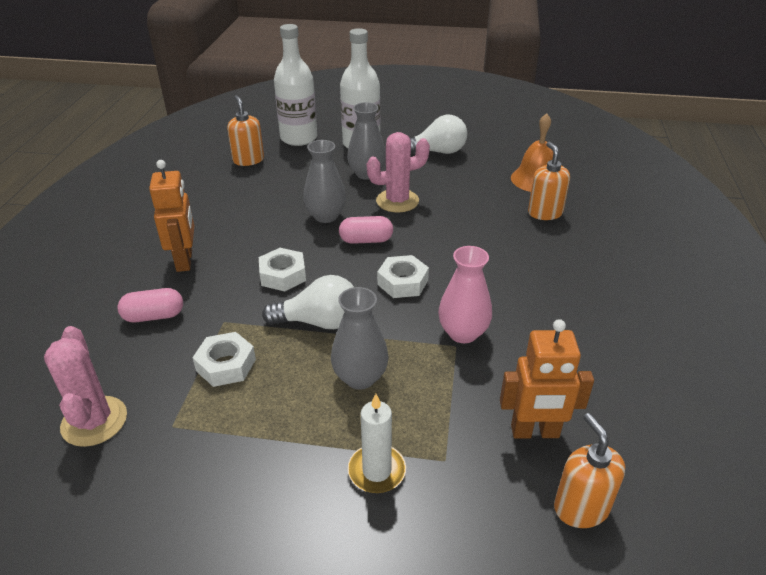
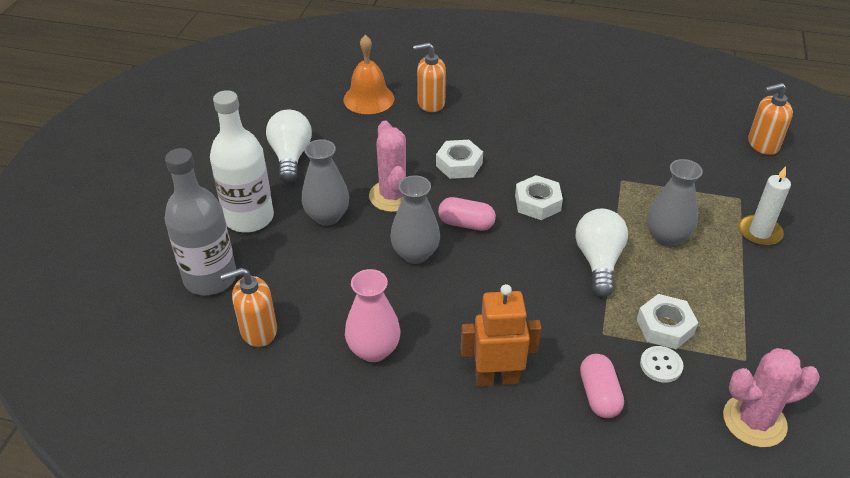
camera: 85 degrees left, 5 degrees up
(178, 358) = (661, 365): none -> white button
(283, 275) = (525, 289): white nut -> white nut (459, 164)
(298, 138) = (210, 278): white bottle -> grey bottle
(366, 240) = (466, 224): pink capsule -> pink capsule turned 75 degrees counterclockwise
(463, 333) = (605, 174): pink vase -> pink vase (373, 350)
(535, 432) = (705, 153): orange robot -> none

